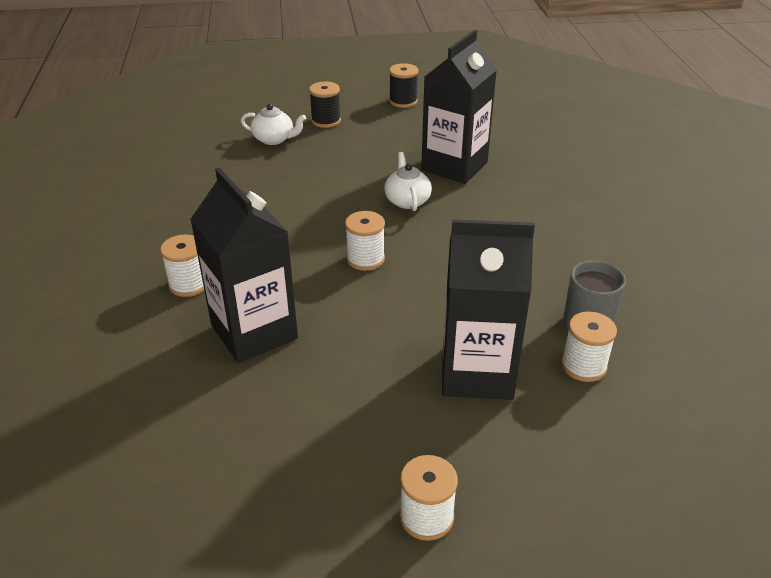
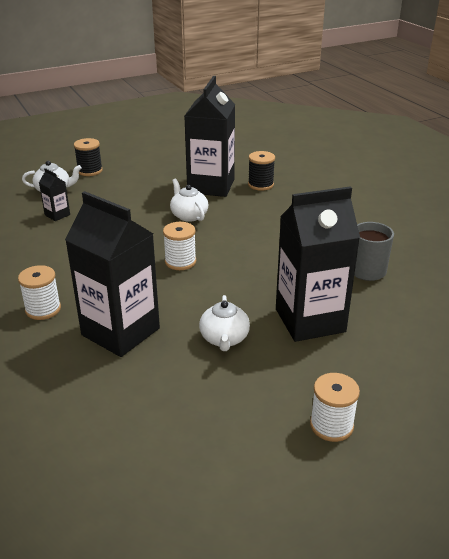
camera: 20 degrees left, 5 degrees down
(262, 171) = (57, 215): none -> black carton
(362, 370) = (224, 339): none -> white teapot
(403, 101) = (144, 148): black spool -> black spool (260, 185)
(583, 366) = (381, 299): white spool -> none

